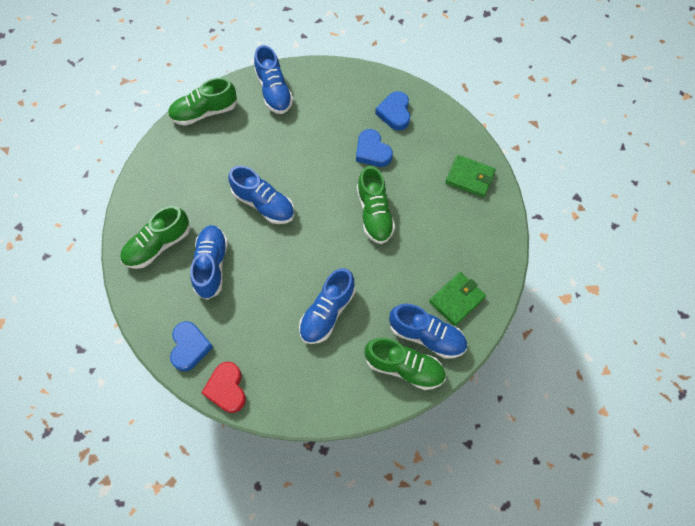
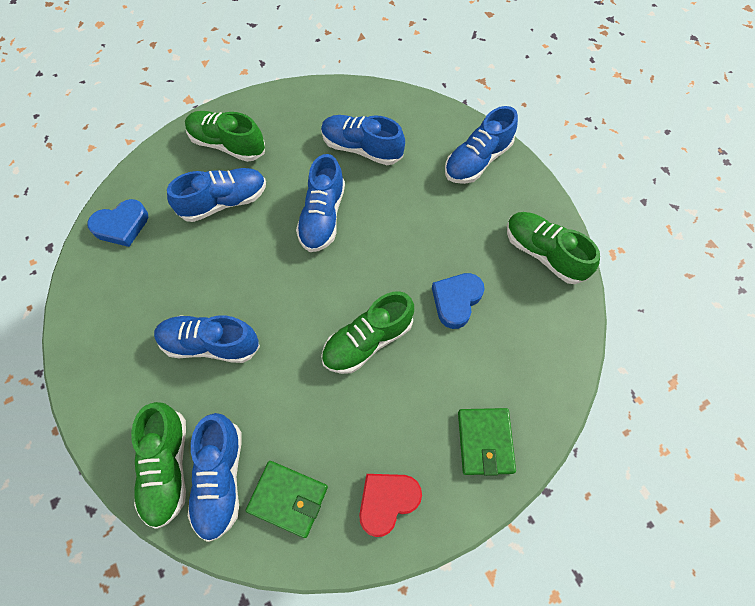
camera: 65 degrees right, 0 degrees up
(204, 112) = (409, 110): green shoe -> green shoe (543, 253)
(220, 156) = (361, 148): none -> blue shoe
(226, 389) = (84, 281): red heart -> red heart (387, 501)
(394, 113) = (529, 303): blue heart -> none

